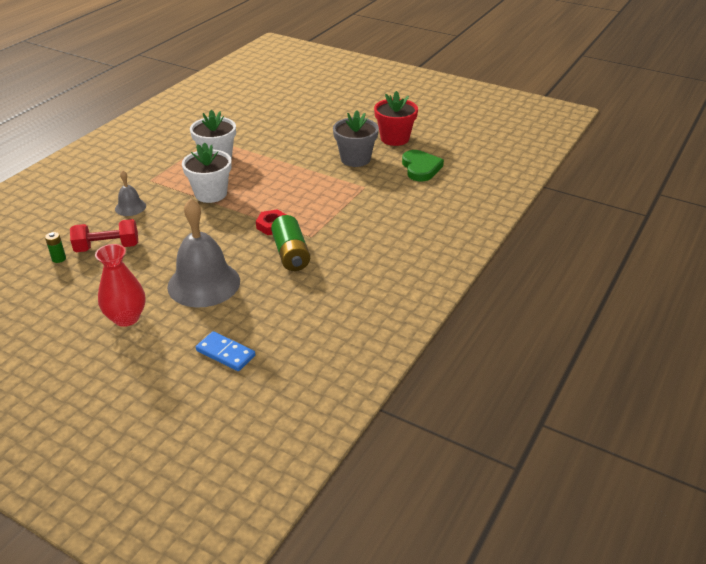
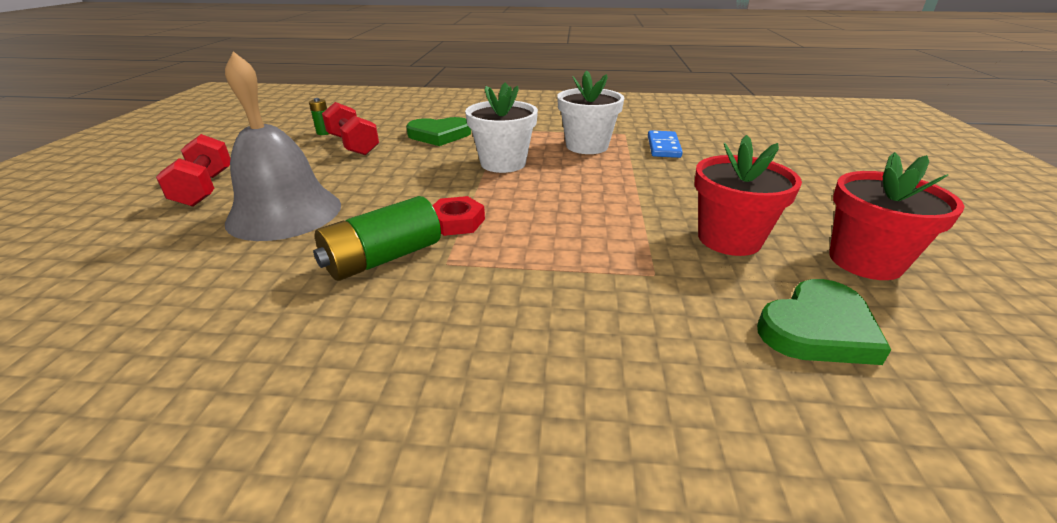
camera: 65 degrees right, 5 degrees down
(126, 318) = (205, 188): red vase -> red dumbbell
(130, 207) = (439, 135): grey bell -> green heart
(225, 353) = (91, 276): blue domino -> blue domino (663, 147)
(355, 159) = (729, 239): grey flower pot -> red flower pot

